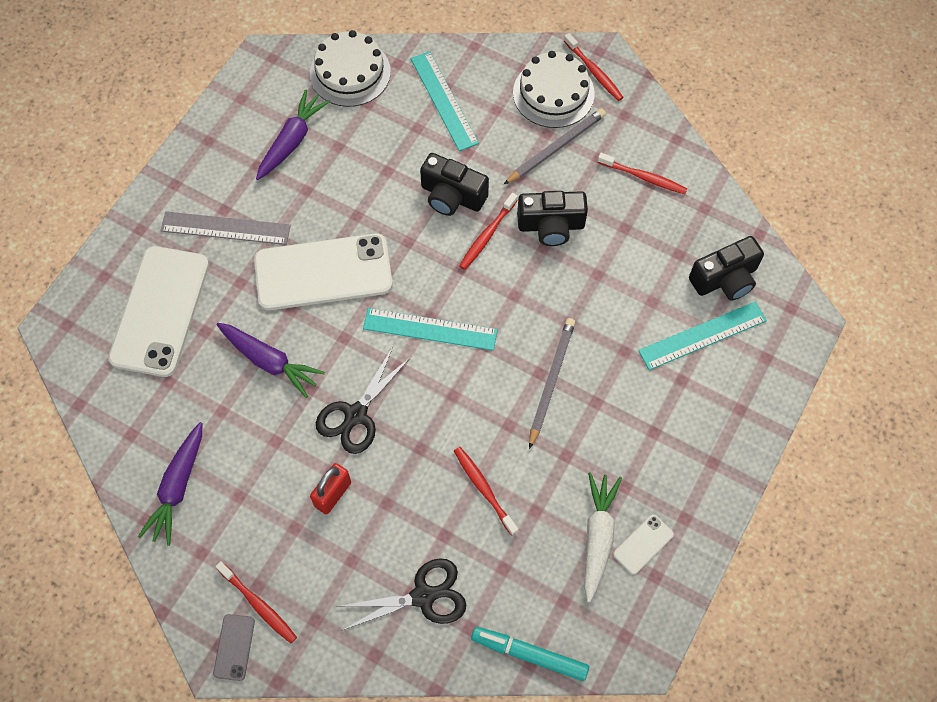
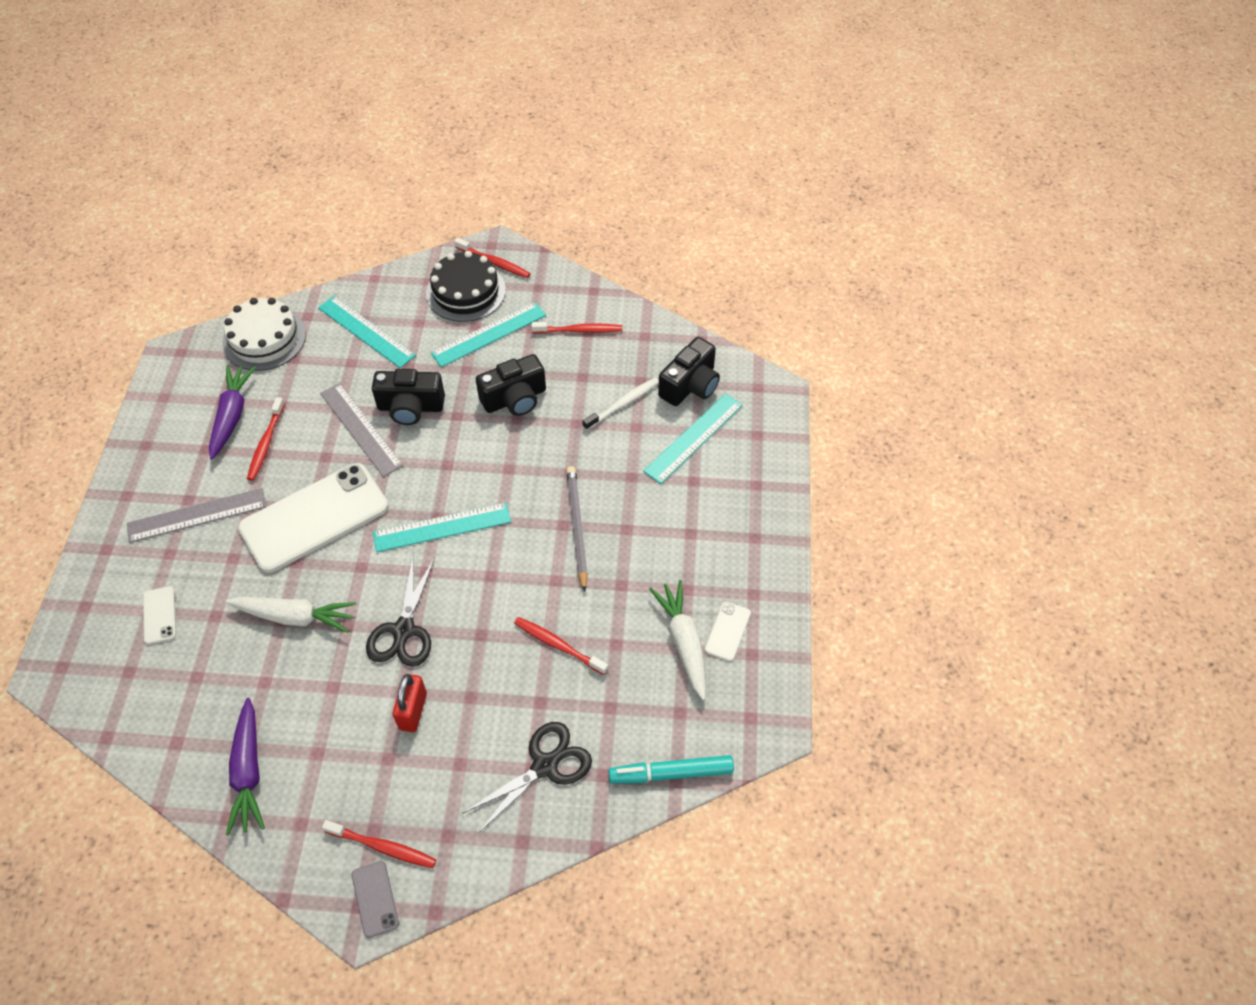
camera: 25 degrees left, 10 degrees down
(160, 311) = (159, 615): white phone -> white phone, size x0.42
(270, 361) = (295, 617): purple carrot -> white carrot
(398, 200) = (361, 429): none -> grey ruler
(487, 235) = (459, 428): red toothbrush -> red toothbrush (266, 443)
(553, 93) = (466, 292): white cake -> black cake
(556, 148) = (489, 334): grey pencil -> turquoise ruler
(650, 272) = (623, 404): none -> white toothbrush

